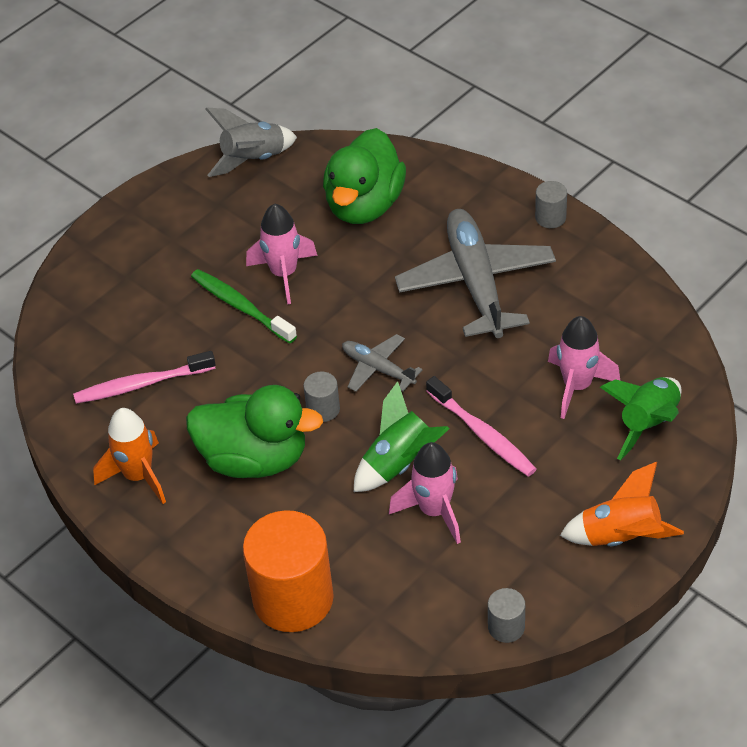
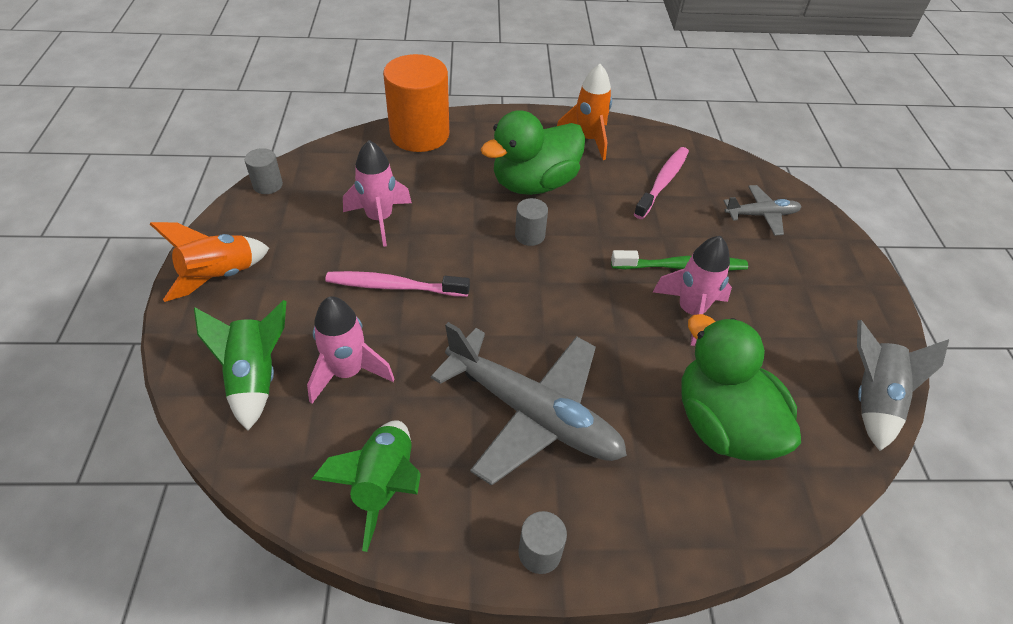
camera: 130 degrees right, 0 degrees up
(378, 369) = (526, 285): grey plane -> grey plane (761, 215)
(400, 463) = (435, 233): green rocket -> green rocket (384, 485)

